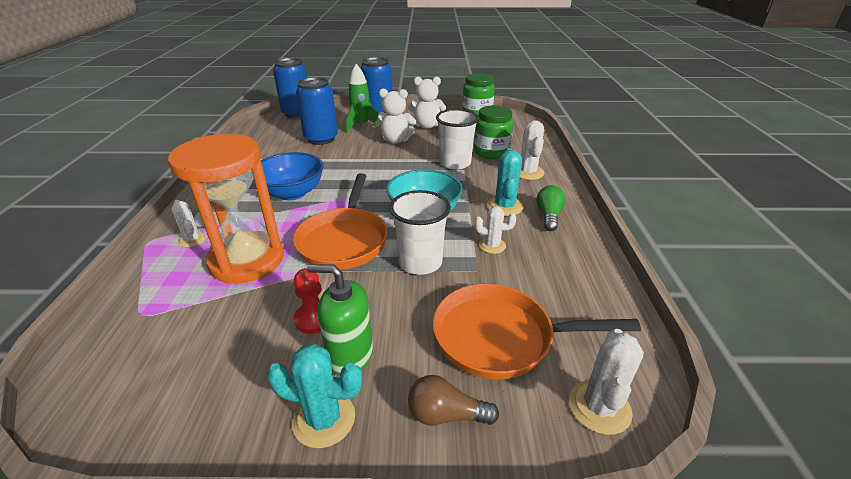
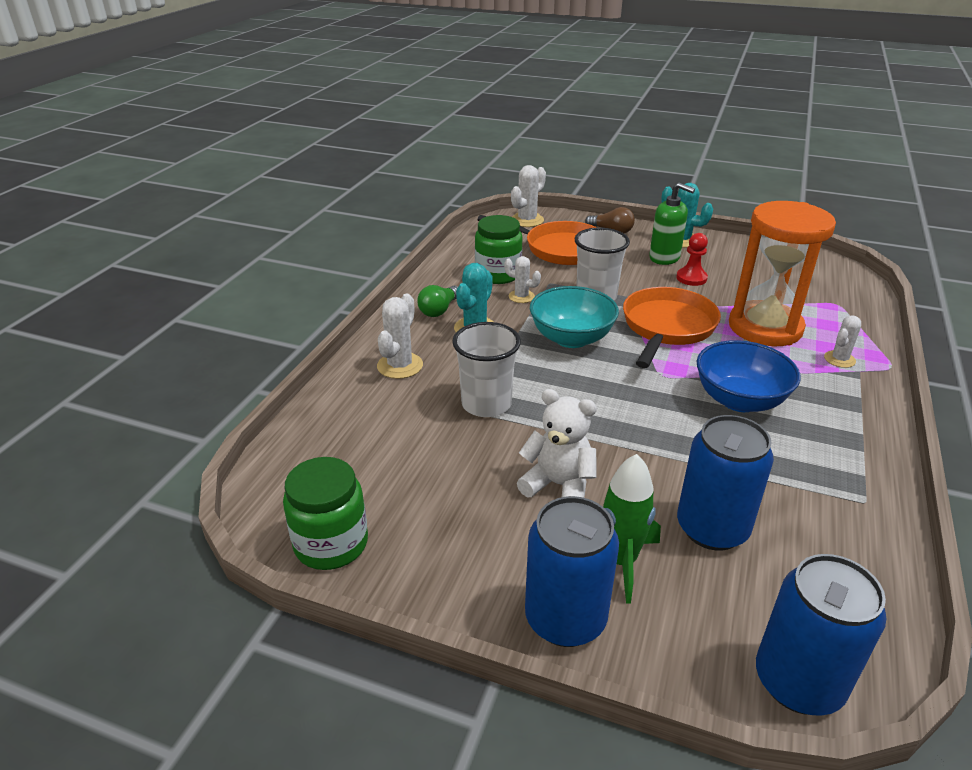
camera: 160 degrees left, 0 degrees up
(192, 239) = (839, 359): white cactus -> white cactus turned 60 degrees clockwise
(427, 126) = (474, 521): white teddy bear -> none
(491, 152) = (413, 413): green jar -> green jar (498, 274)

